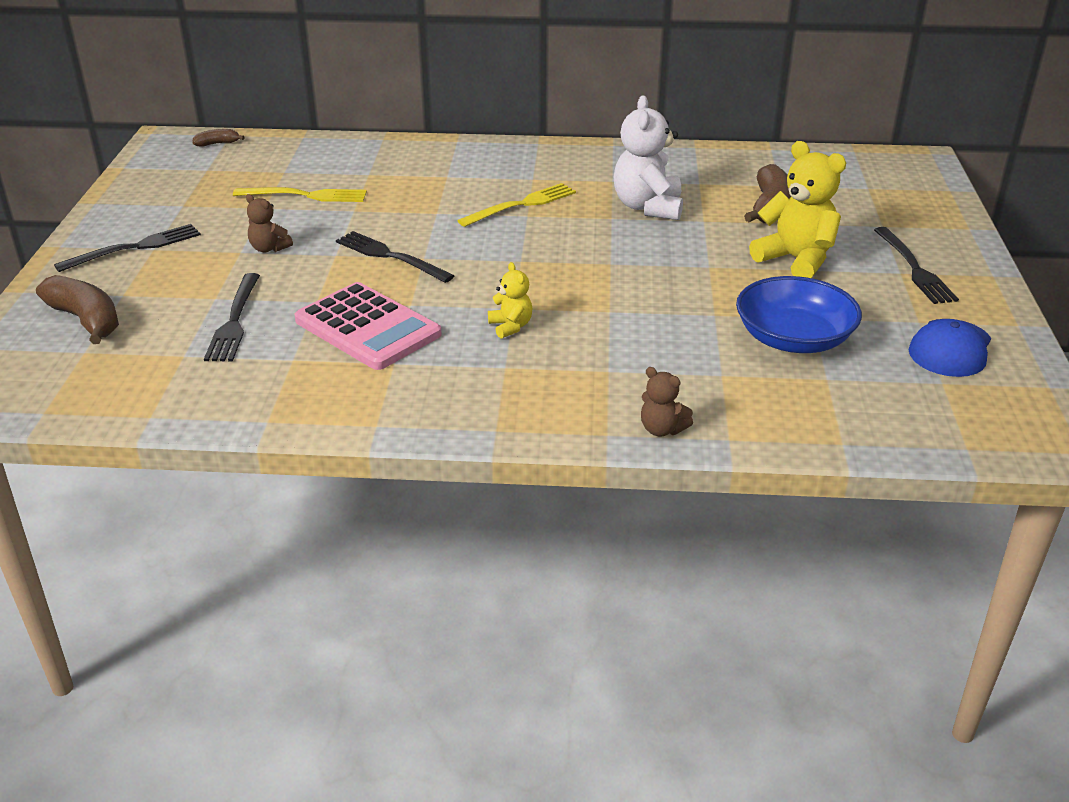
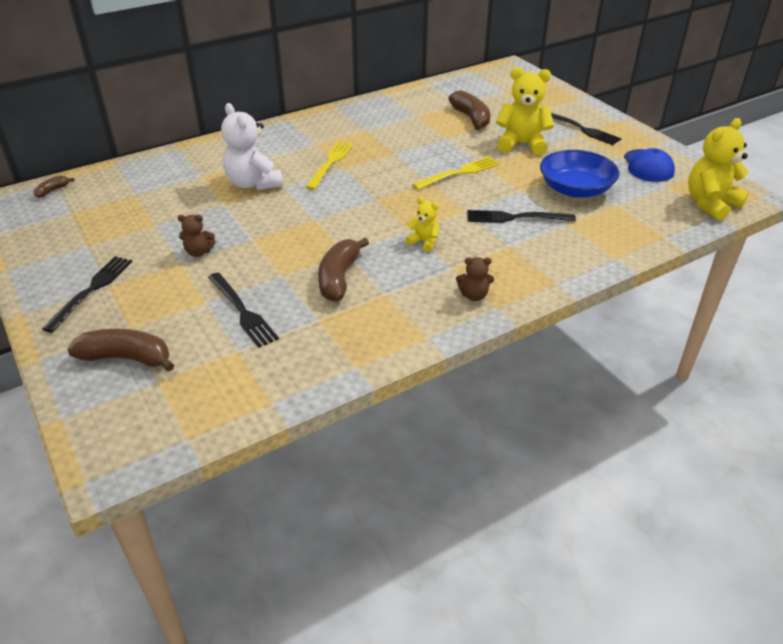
camera: 35 degrees left, 5 degrees up
(306, 195) = (176, 205): yellow fork -> yellow fork (459, 172)
(368, 327) = (339, 278): pink calculator -> brown banana
(389, 256) = (290, 226): black fork -> black fork (515, 218)
(648, 207) = (406, 140): white teddy bear -> white teddy bear (253, 183)
(662, 429) = (578, 267): brown teddy bear -> brown teddy bear (474, 295)
(979, 431) = (710, 204): none -> yellow teddy bear

